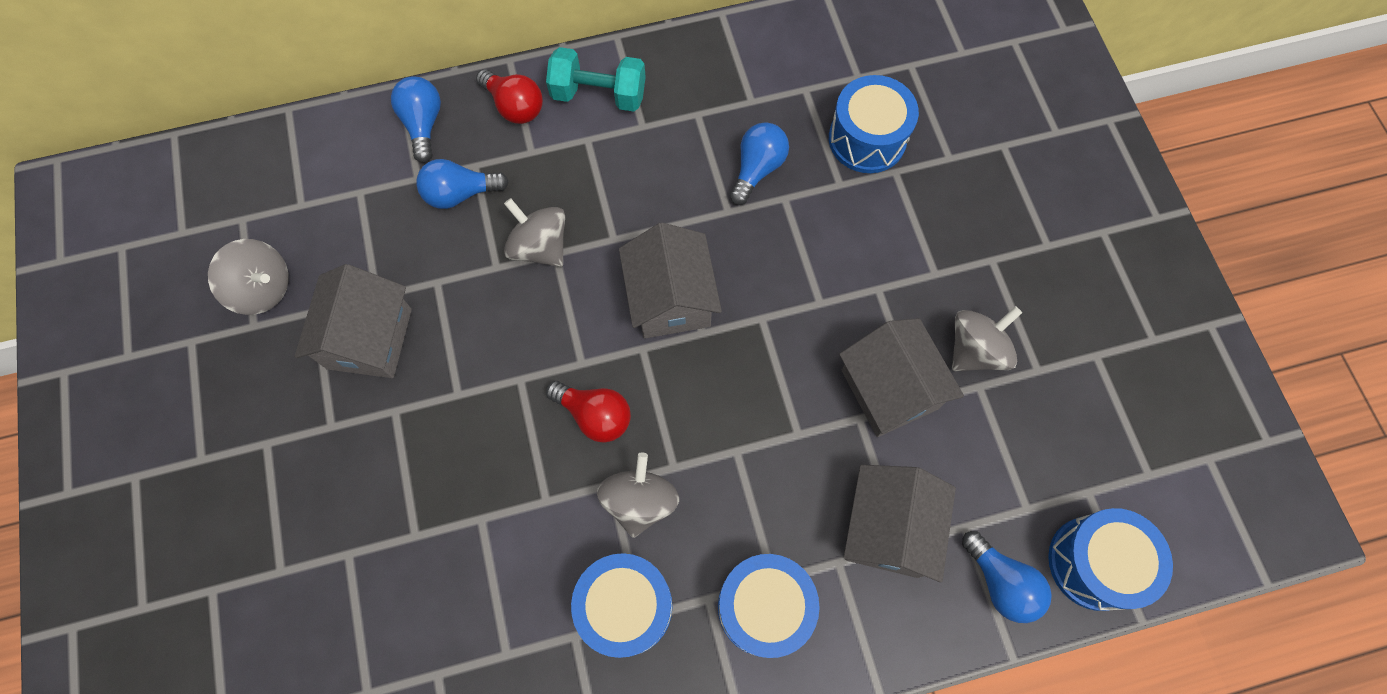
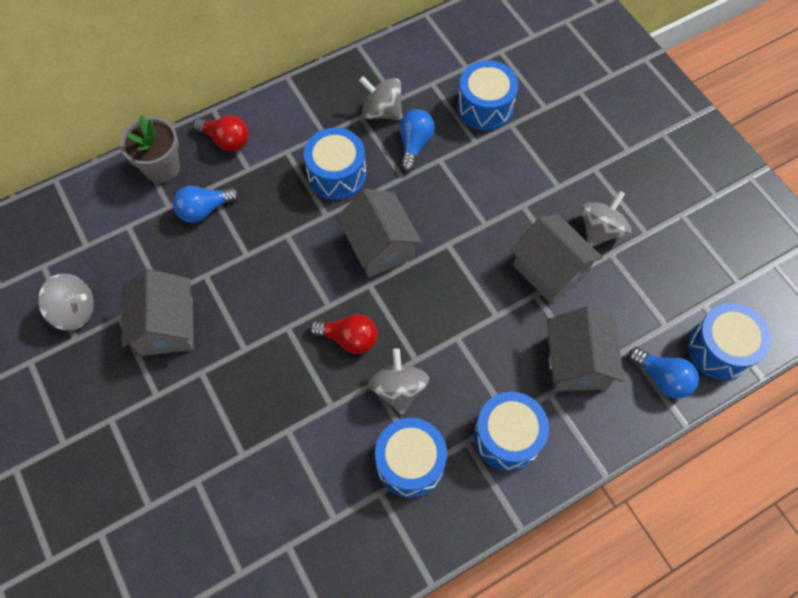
camera: 15 degrees left, 5 degrees down
(423, 124) = (162, 168): blue light bulb -> grey flower pot
(540, 247) = (274, 233): grey spinning top -> grey spinning top (382, 111)
(599, 94) = (286, 119): turquoise dumbbell -> none
(643, 186) = (337, 174): none -> blue drum

